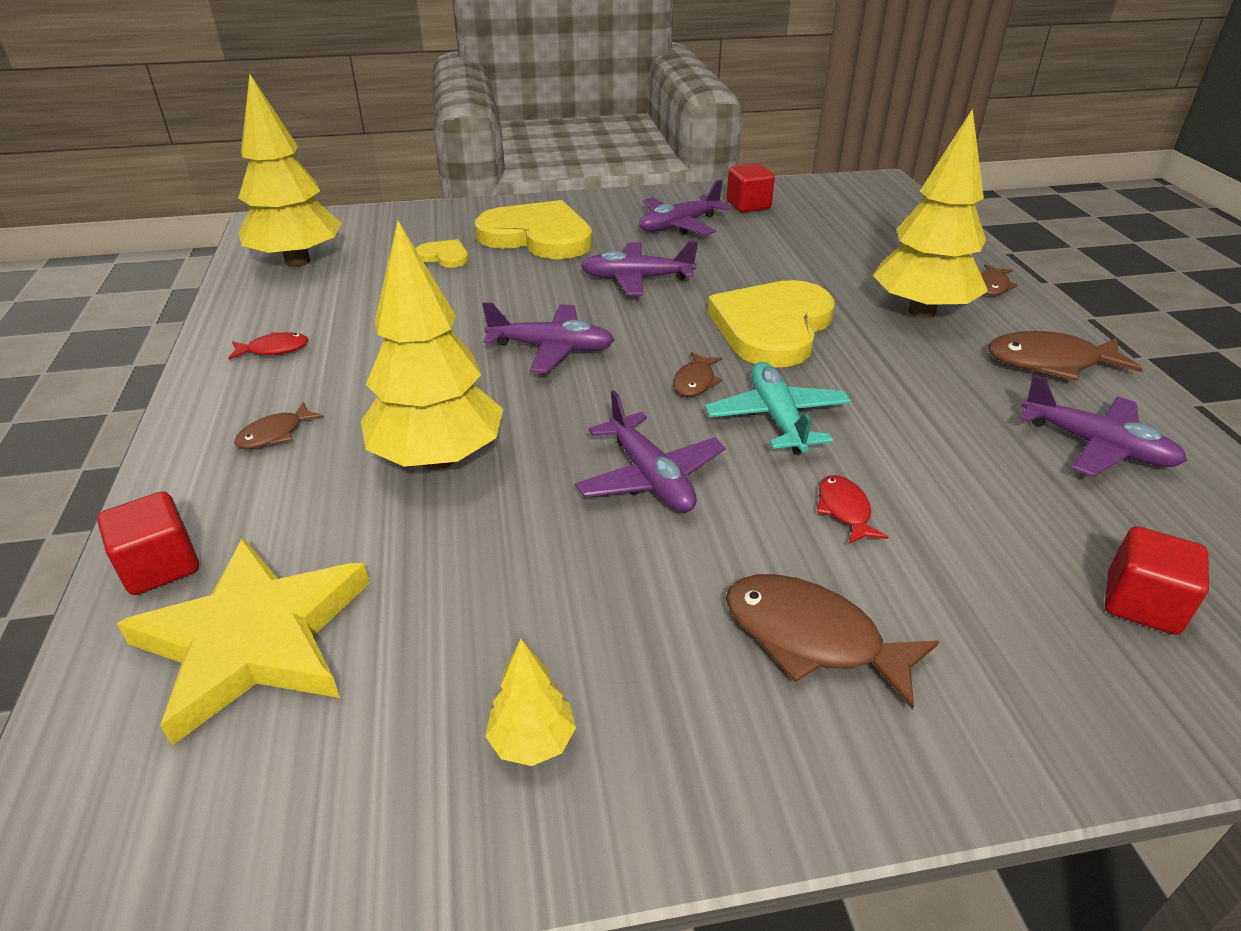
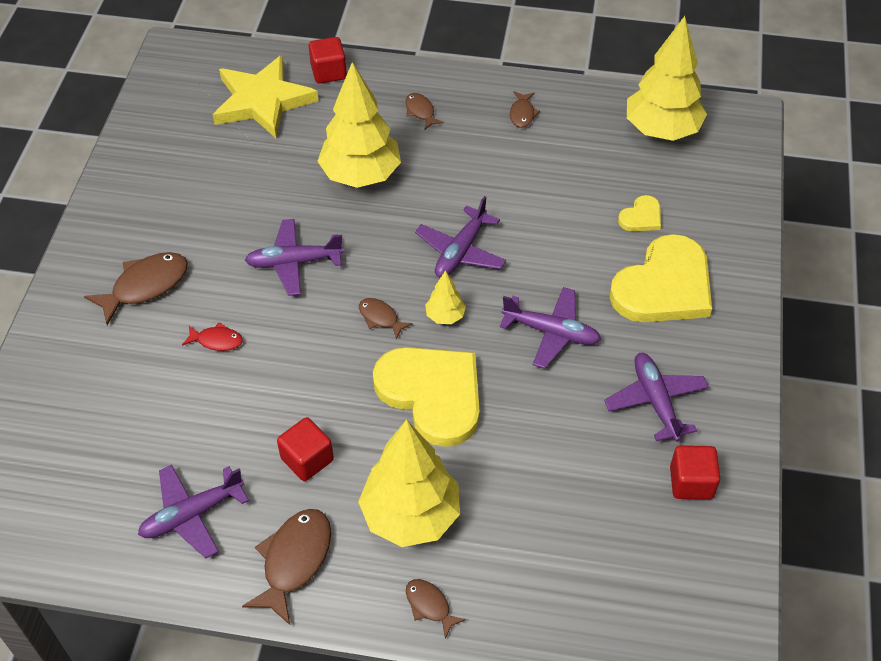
camera: 110 degrees right, 15 degrees up
(274, 349) = (522, 114): red fish -> brown fish
(532, 742) = (156, 177): yellow tree -> yellow tree (445, 316)
(636, 279) = (551, 332): purple plane -> purple plane turned 90 degrees clockwise
(777, 418) = (317, 346): turquoise plane -> none
(1141, 604) = (76, 436): red cube -> red cube (307, 459)

